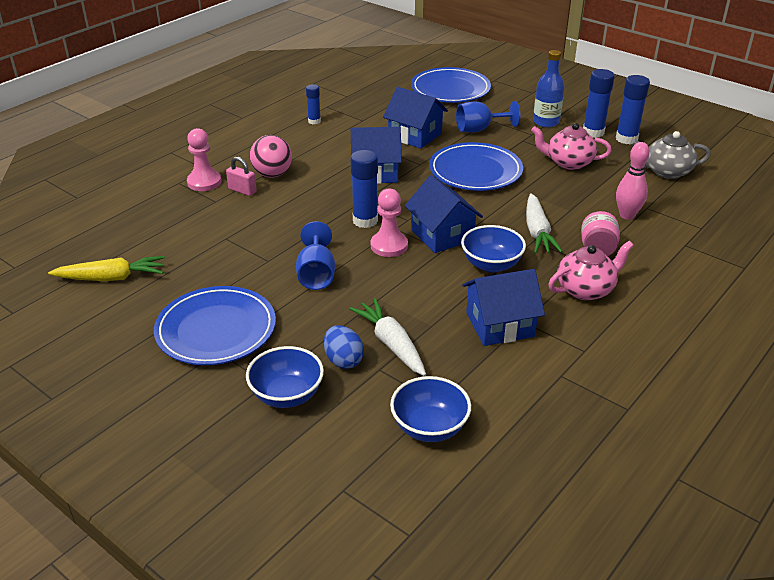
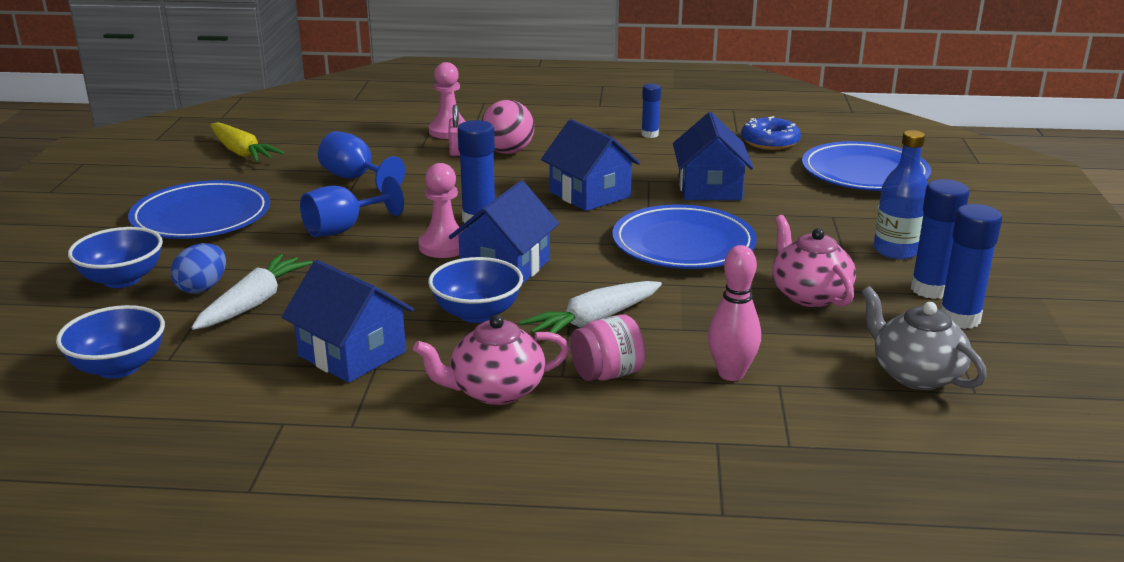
camera: 55 degrees right, 10 degrees down
(376, 94) = (770, 142): none -> blue donut
(479, 129) = (793, 217): blue goblet -> blue goblet (355, 178)
(586, 289) = (495, 390): pink teapot -> pink teapot turned 135 degrees clockwise

